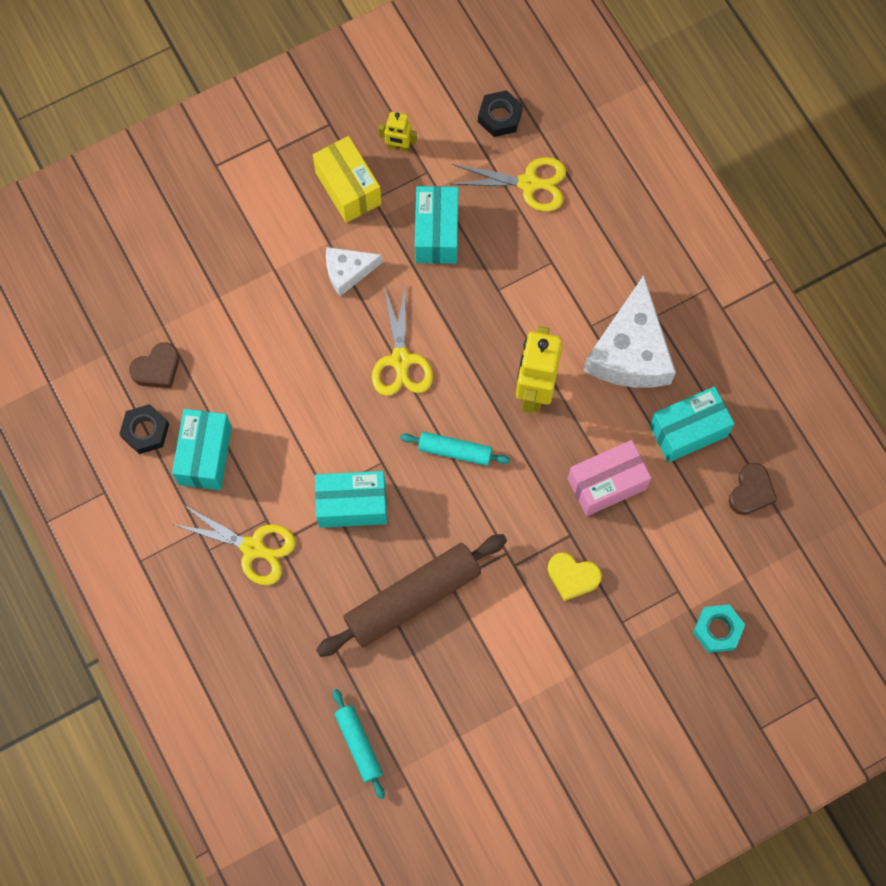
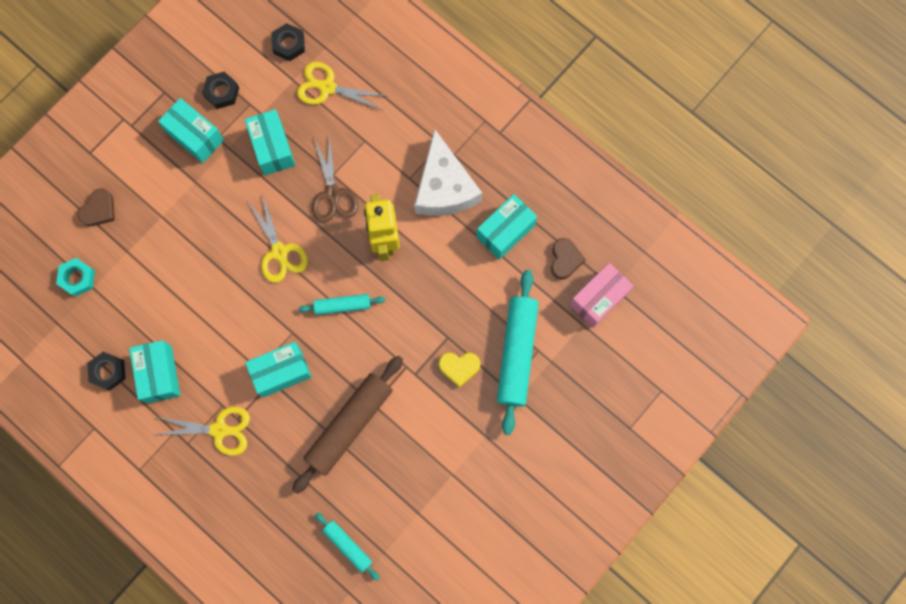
camera: 20 degrees left, 5 degrees up
(157, 368) = (100, 322): brown heart -> brown heart (99, 210)
(348, 188) = (195, 136): yellow box -> turquoise box
(348, 271) = (217, 199): white cheese -> none
(398, 147) = (221, 92): yellow robot -> black nut
(490, 313) = (332, 194): none -> brown scissors
(529, 183) = (327, 87): yellow scissors -> yellow scissors turned 150 degrees counterclockwise
(607, 484) = (460, 291): pink box -> pink box (598, 299)
(650, 585) = (517, 353): none -> turquoise rolling pin
(717, 630) = (575, 369): turquoise nut -> turquoise nut (77, 278)

